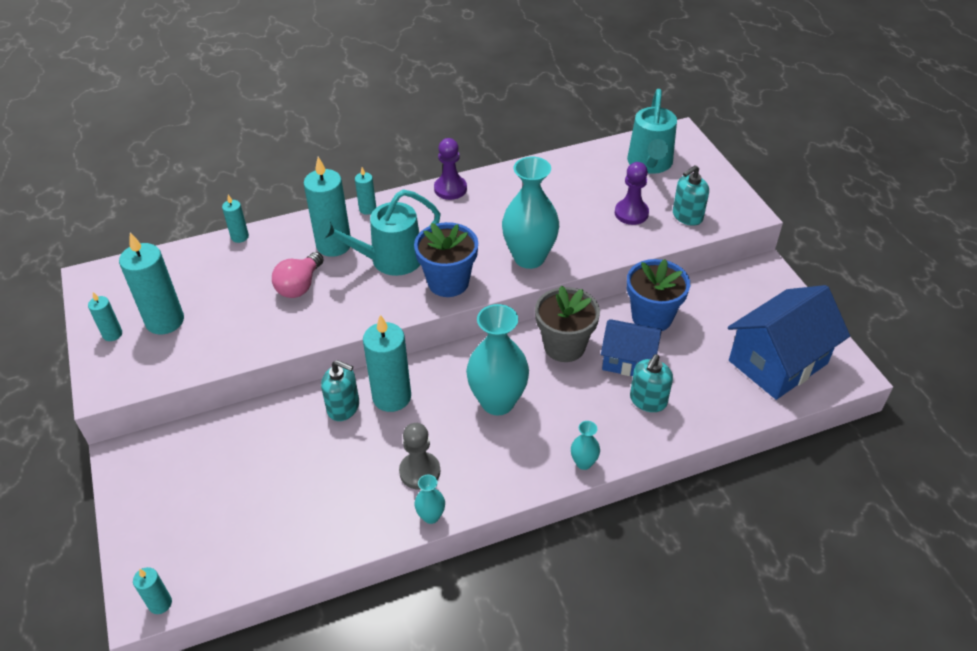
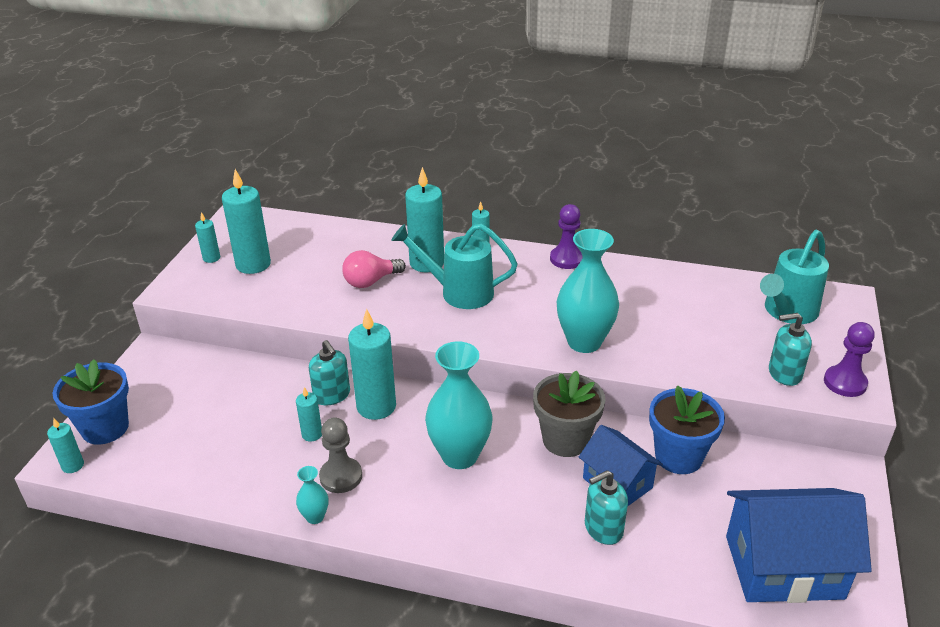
camera: 35 degrees right, 10 degrees down
(240, 237) = (363, 229): turquoise candle -> turquoise candle (312, 434)
(448, 282) = (491, 330): blue flower pot -> blue flower pot (105, 428)
(583, 463) = (487, 549): turquoise vase -> none
(631, 213) = (724, 346): purple pawn -> purple pawn (845, 383)

